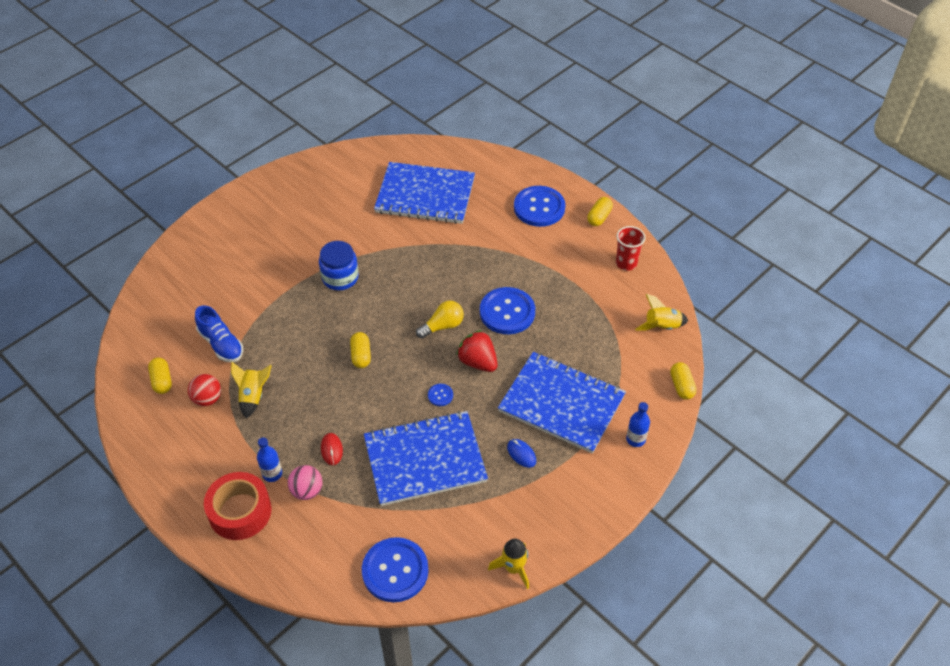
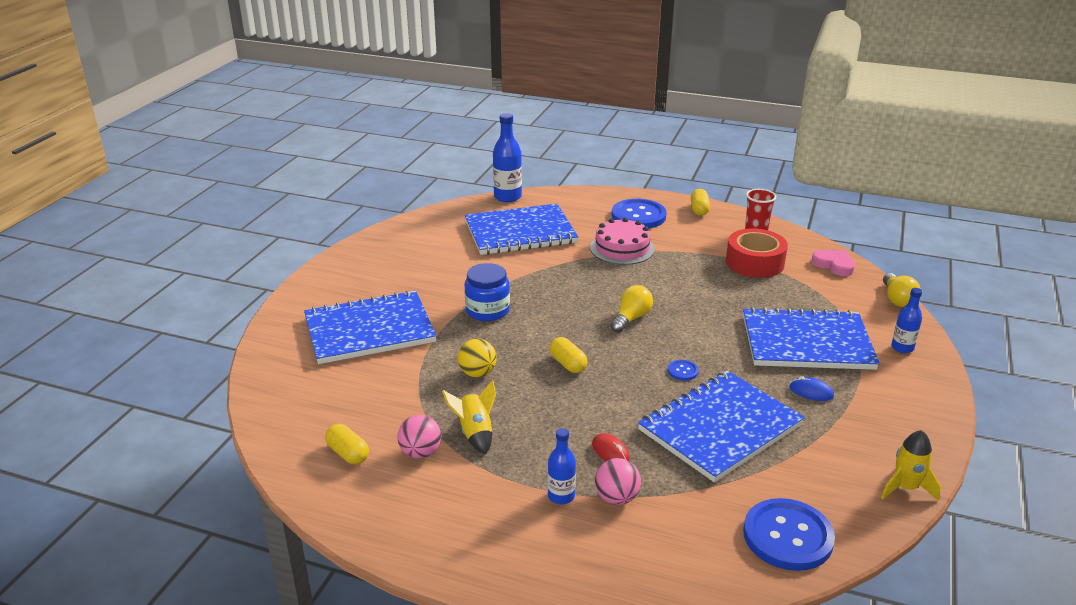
camera: 25 degrees left, 20 degrees down
(207, 399) = (420, 453): red ball -> pink ball
(221, 344) = (397, 399): blue shoe -> none
(240, 511) = (553, 546): red tape -> red tape (755, 263)
(243, 267) = (369, 330): none -> blue notebook
(291, 340) = (477, 373): none -> yellow ball
(445, 146) = (507, 197): none -> blue bottle
(478, 362) = (694, 335): red strawberry -> none
(495, 243) = (622, 248): none -> pink cake
(507, 312) = (684, 292): blue button -> none
(662, 326) = (834, 265): yellow rocket -> pink heart
(681, 386) = (897, 299): yellow capsule -> yellow light bulb

